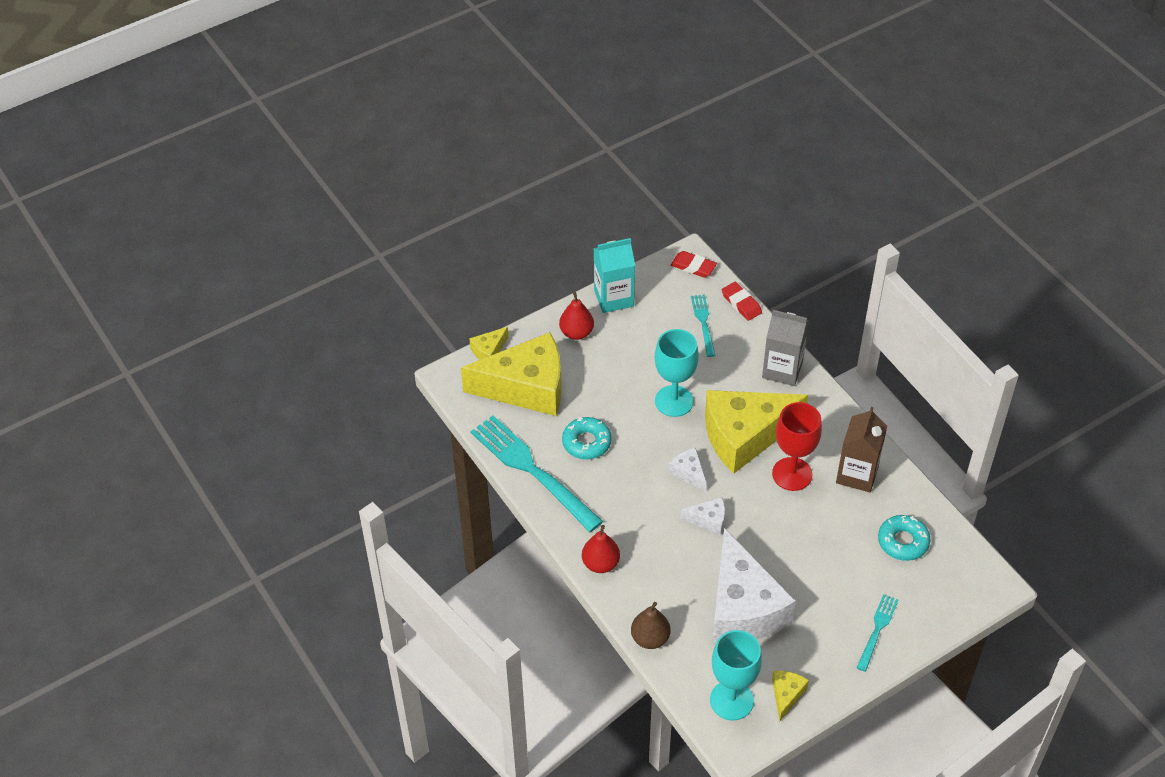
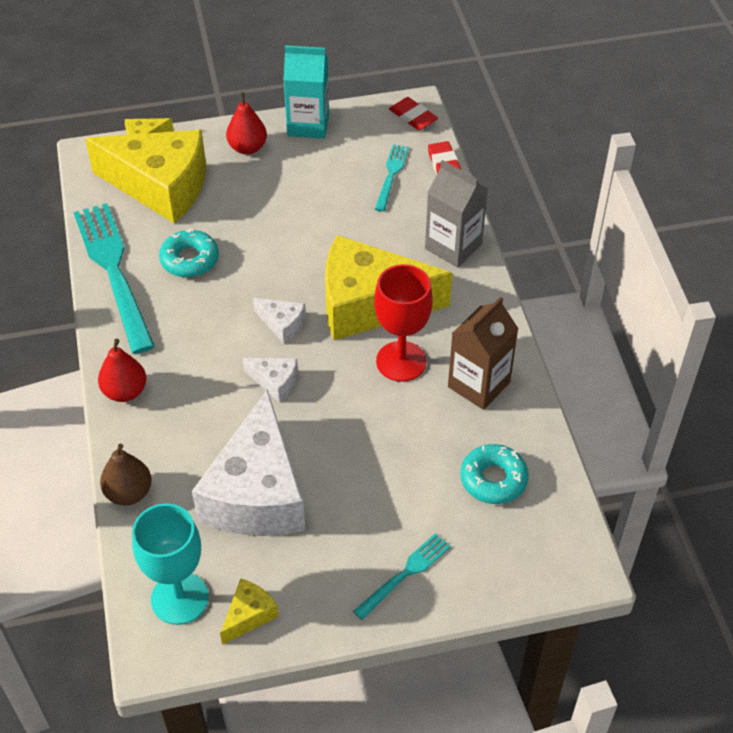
camera: 20 degrees right, 0 degrees up
(674, 401) = (311, 245): turquoise goblet -> none
(688, 473) = (282, 324): white cheese -> white cheese turned 135 degrees clockwise

